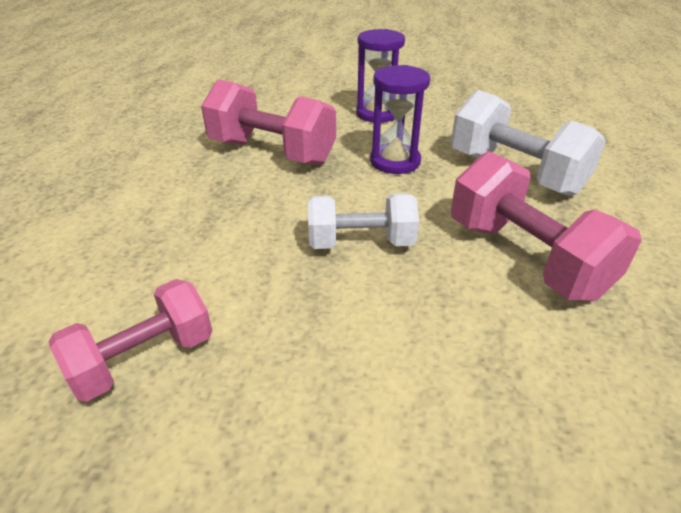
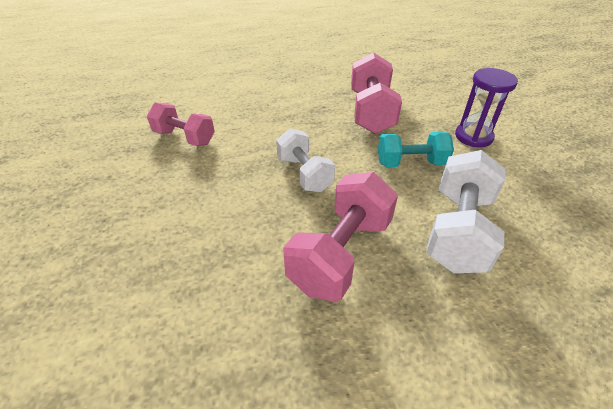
camera: 65 degrees right, 5 degrees up
(395, 161) = (411, 163): purple hourglass -> turquoise dumbbell

